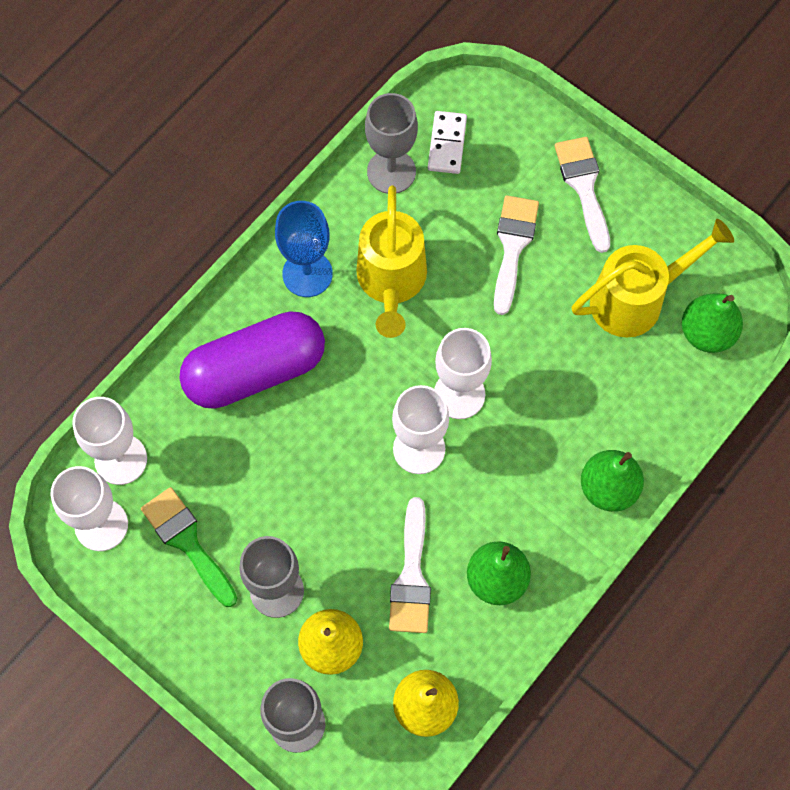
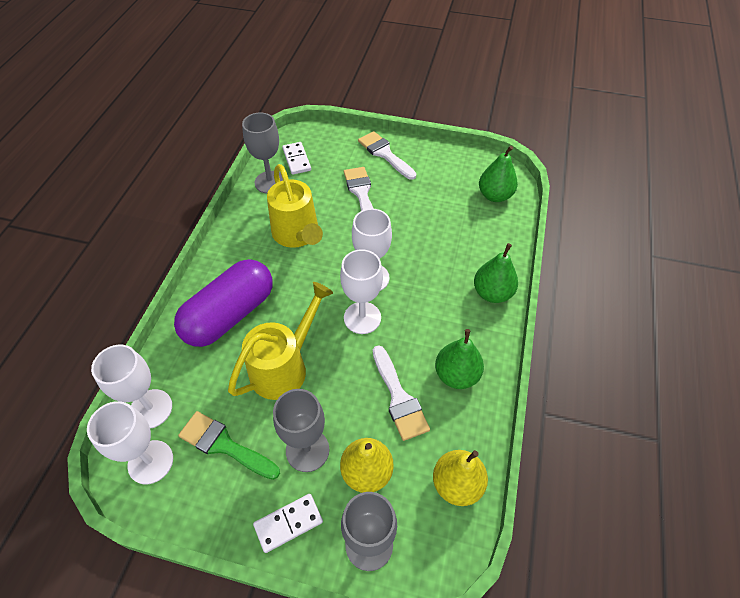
camera: 25 degrees left, 15 degrees down
(223, 662) = (288, 523): none -> white domino
(307, 274) = (241, 249): blue goblet -> none
(637, 299) = (446, 193): yellow watering can -> yellow watering can (285, 366)

